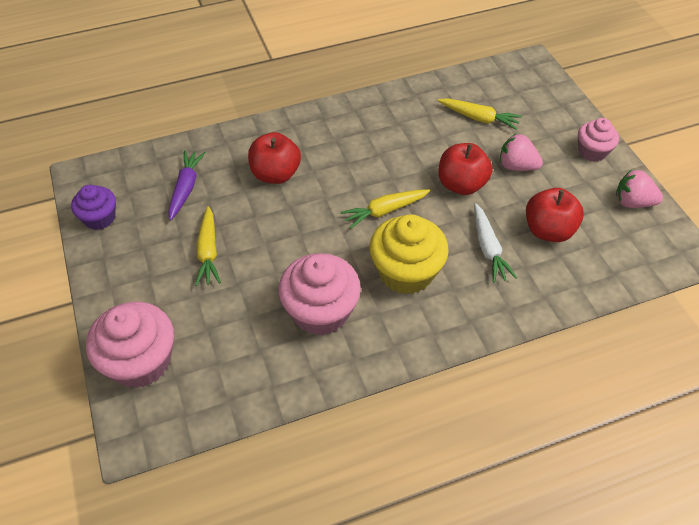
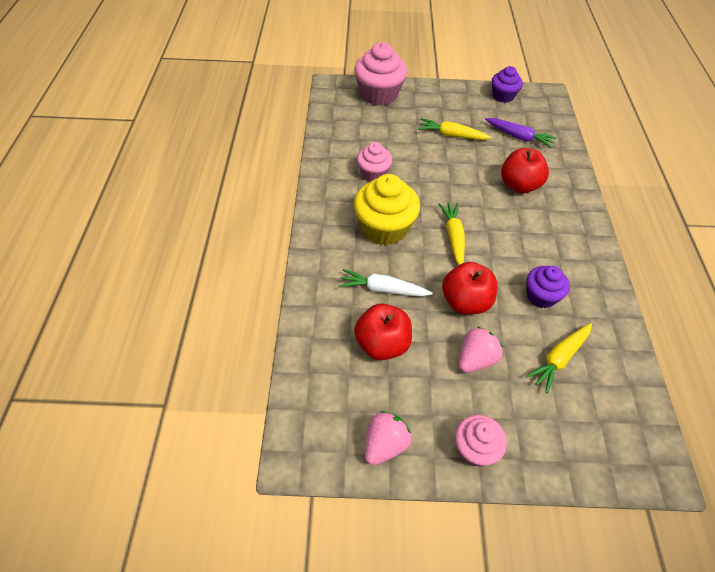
camera: 110 degrees right, 0 degrees up
(320, 311) = (373, 173): pink cupcake -> pink cupcake, size x0.59
(420, 137) = (541, 296): none -> purple cupcake

